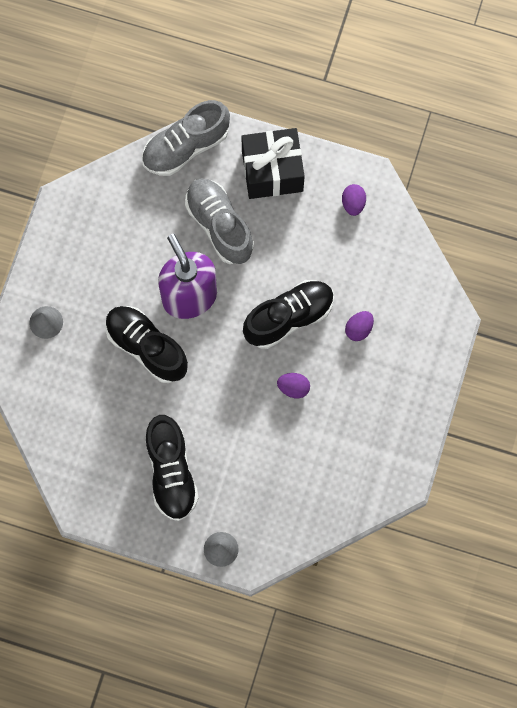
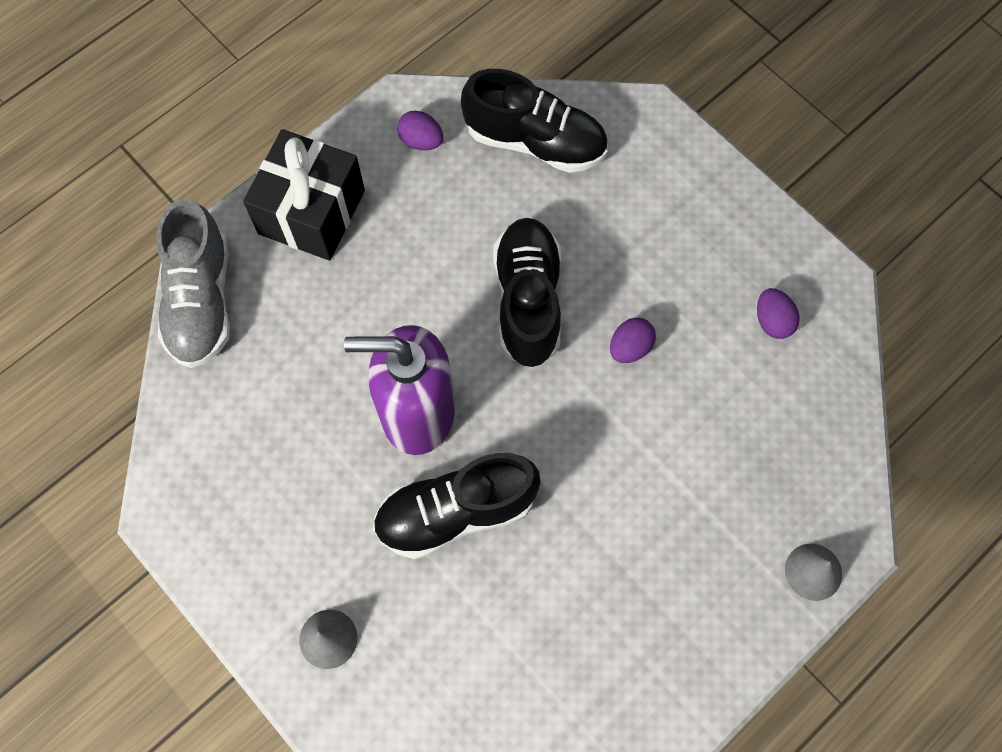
camera: 60 degrees left, 5 degrees down
(171, 472) = (662, 580): black shoe -> black shoe (535, 141)
(219, 226) = (342, 318): grey shoe -> none
(358, 329) = (595, 224): purple egg -> purple egg (772, 321)

